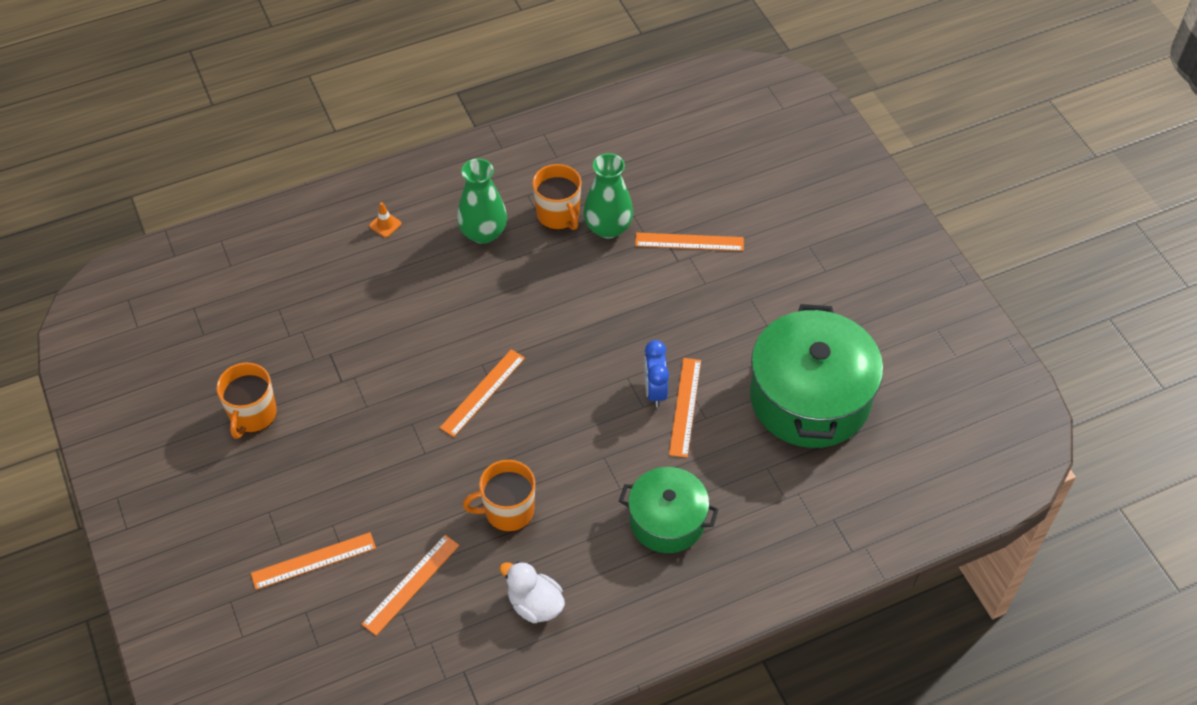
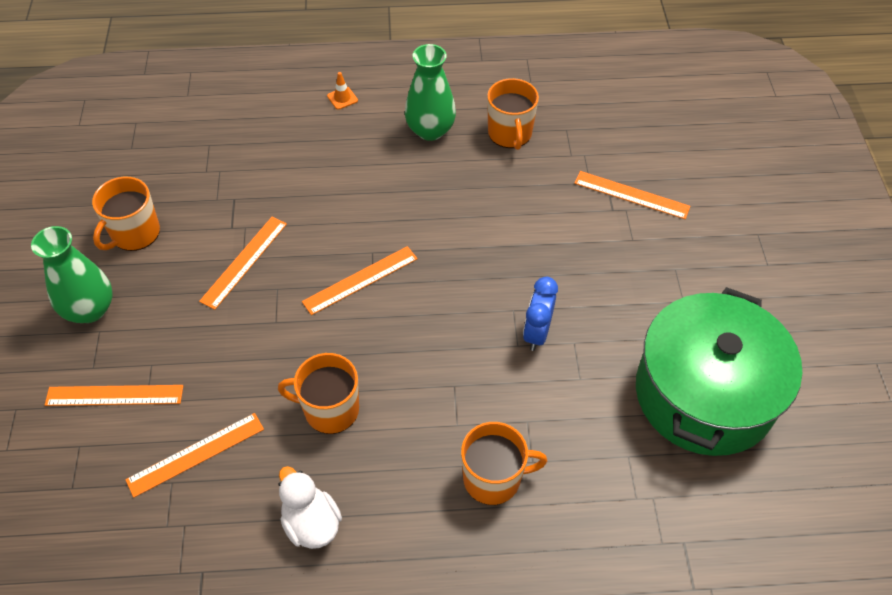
camera: 20 degrees right, 0 degrees up
(608, 227) = (554, 159): green vase -> green vase (90, 309)
(667, 521) = (493, 478): green pot -> orange mug
(685, 407) = (562, 360): orange ruler -> orange ruler (244, 262)

